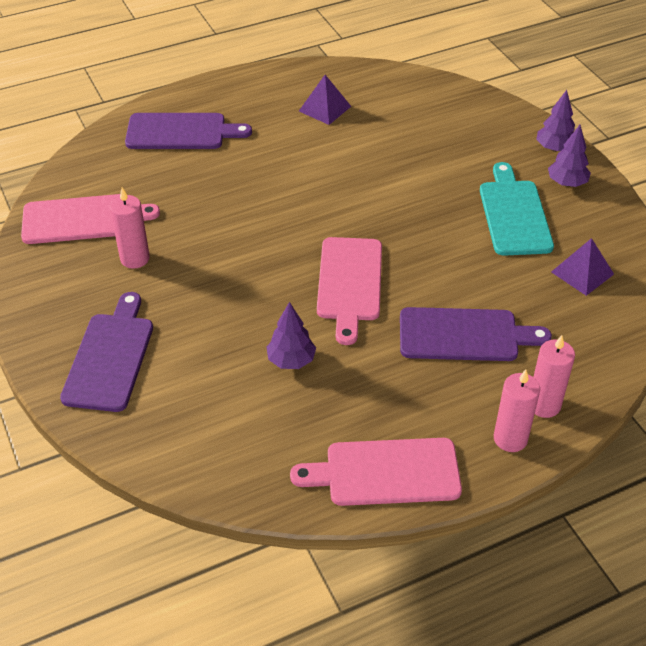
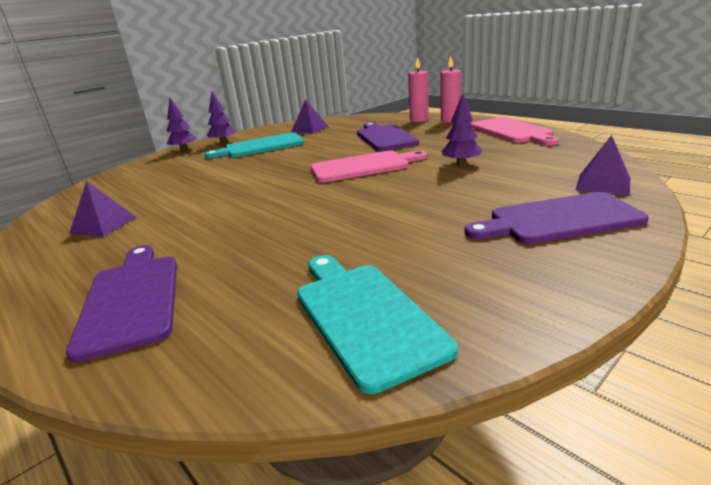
camera: 105 degrees left, 20 degrees down
(82, 219) = (364, 315): pink cutting board -> turquoise cutting board
(135, 258) = (410, 251): pink candle -> none
(146, 431) = (603, 184): none -> purple pyramid

